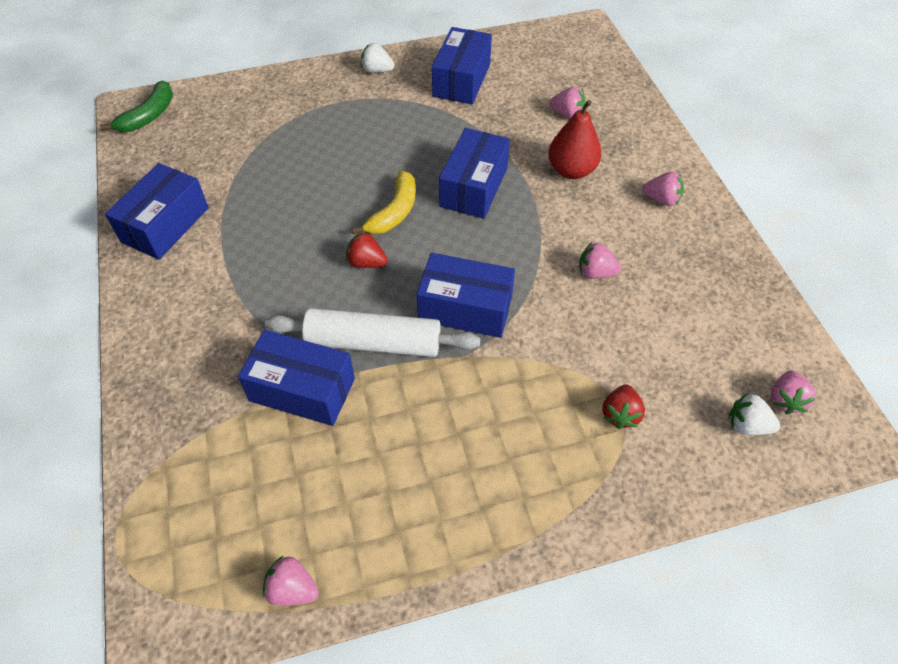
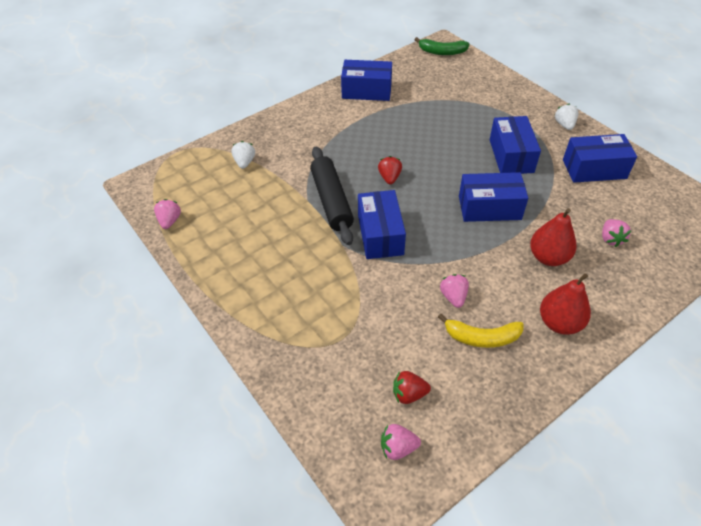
camera: 70 degrees right, 5 degrees down
(302, 389) = (285, 183): blue box -> blue box (511, 156)
(373, 342) = (331, 201): white rolling pin -> black rolling pin
(394, 212) = (439, 176): yellow banana -> yellow banana (482, 337)
(620, 414) = (336, 339): red strawberry -> red strawberry (409, 394)
(661, 199) = (559, 323): pink strawberry -> red pear
(747, 425) = (361, 423): white strawberry -> white strawberry (244, 162)

